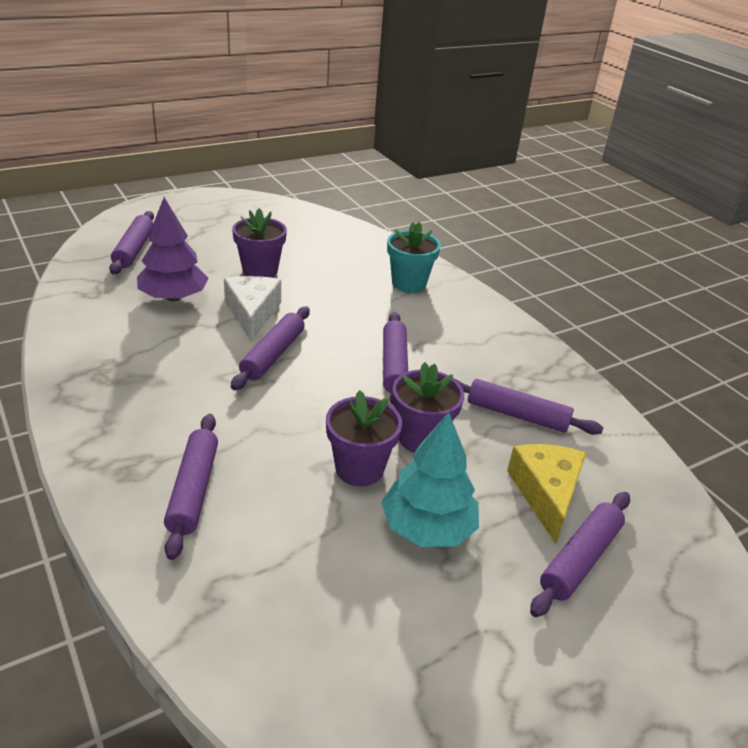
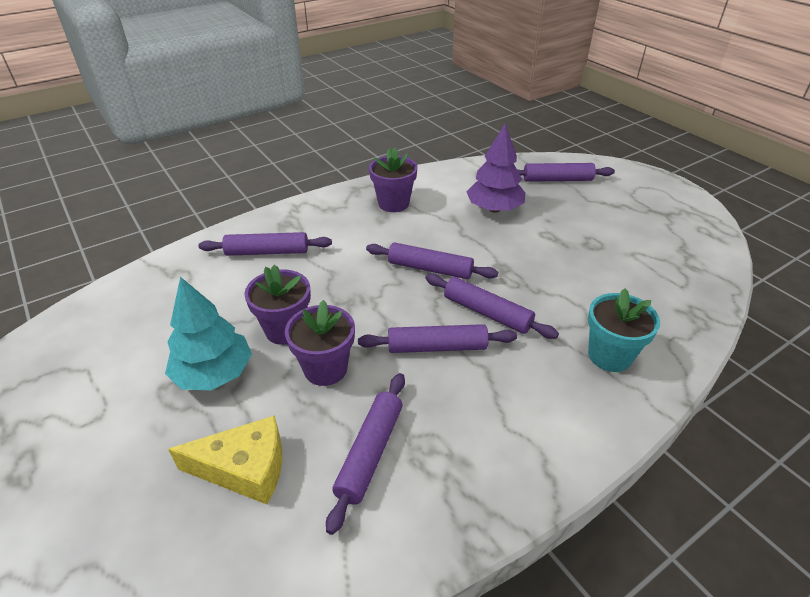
camera: 90 degrees right, 5 degrees up
(252, 313) = (489, 250): white cheese -> none
(260, 270) = (566, 246): purple flower pot -> purple flower pot (393, 203)
(580, 559) = (155, 489): purple rolling pin -> purple rolling pin (487, 313)

